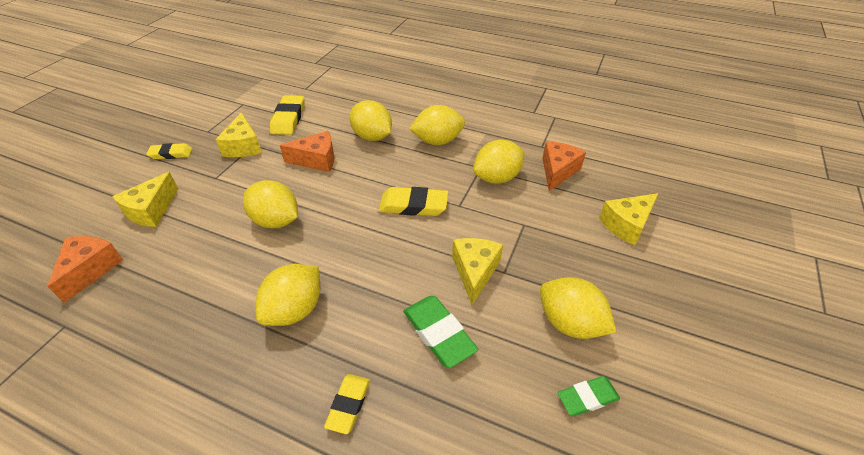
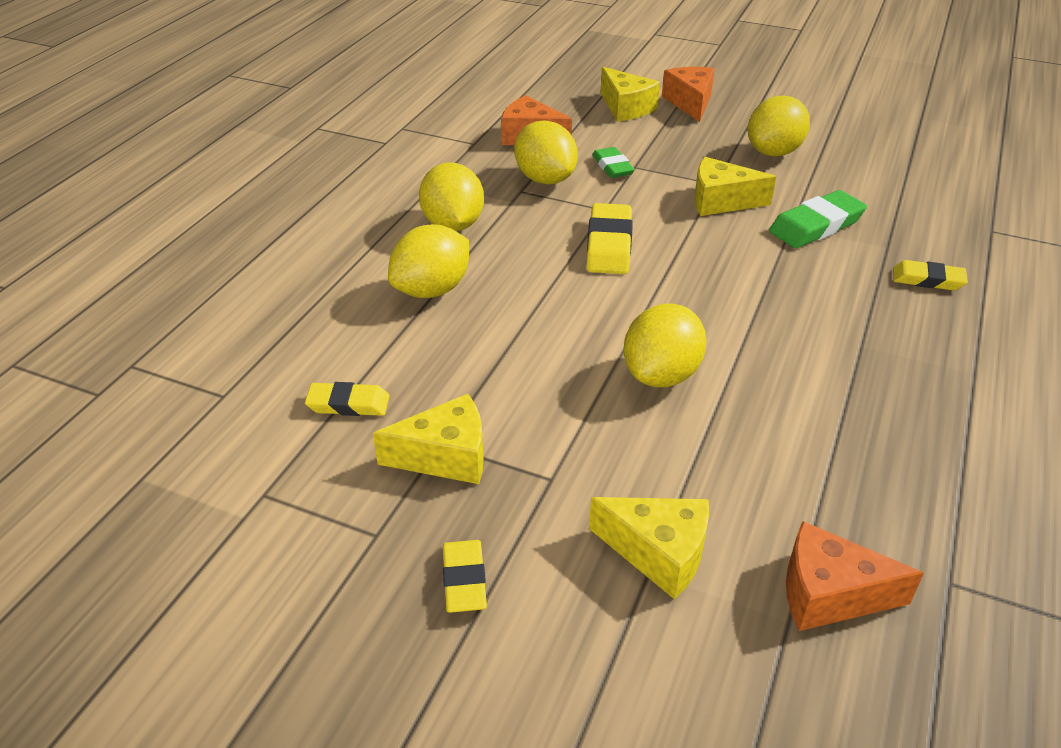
camera: 90 degrees left, 5 degrees down
(288, 118) = (348, 404): yellow eraser -> yellow eraser, size x0.64
(295, 310) = (824, 332): yellow lemon -> none
(316, 160) = (497, 348): orange cheese -> orange cheese (690, 103)
(587, 397) = (852, 152): green eraser -> green eraser (612, 166)

